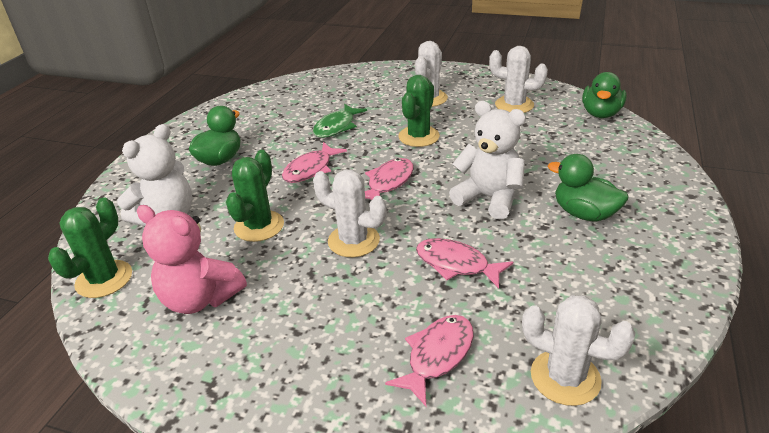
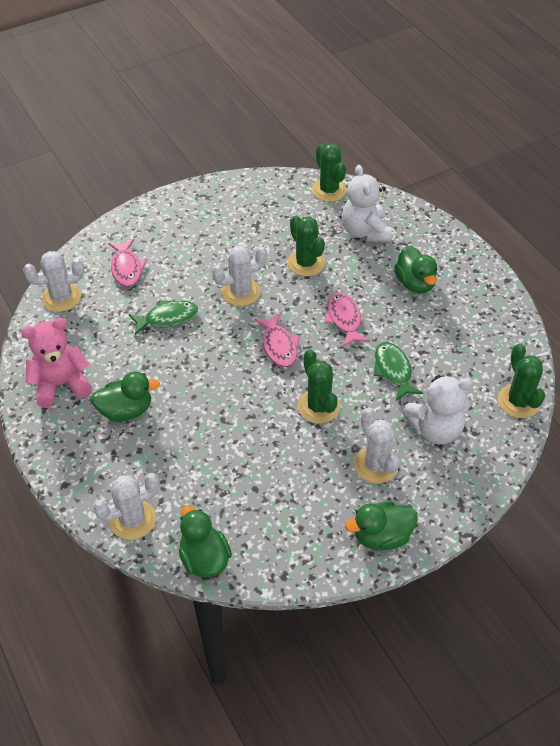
camera: 130 degrees right, 15 degrees up
(200, 298) = (268, 215): pink teddy bear -> pink teddy bear (61, 384)
(299, 82) = (518, 401): none -> green cactus
(456, 264) = (167, 318): pink fish -> green fish
(473, 77) = (381, 536): none -> green duck
(489, 198) = (199, 380): white teddy bear -> white teddy bear (435, 429)
(514, 105) = (292, 513): white cactus -> white cactus (132, 519)

